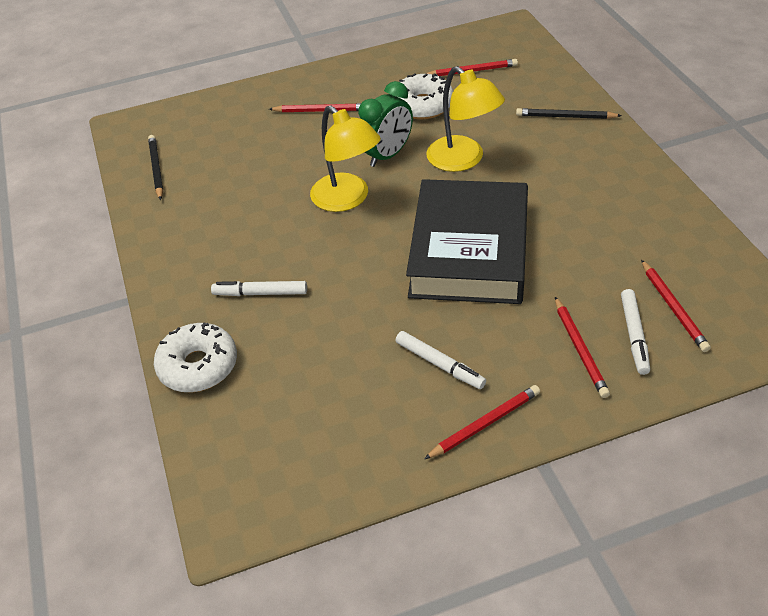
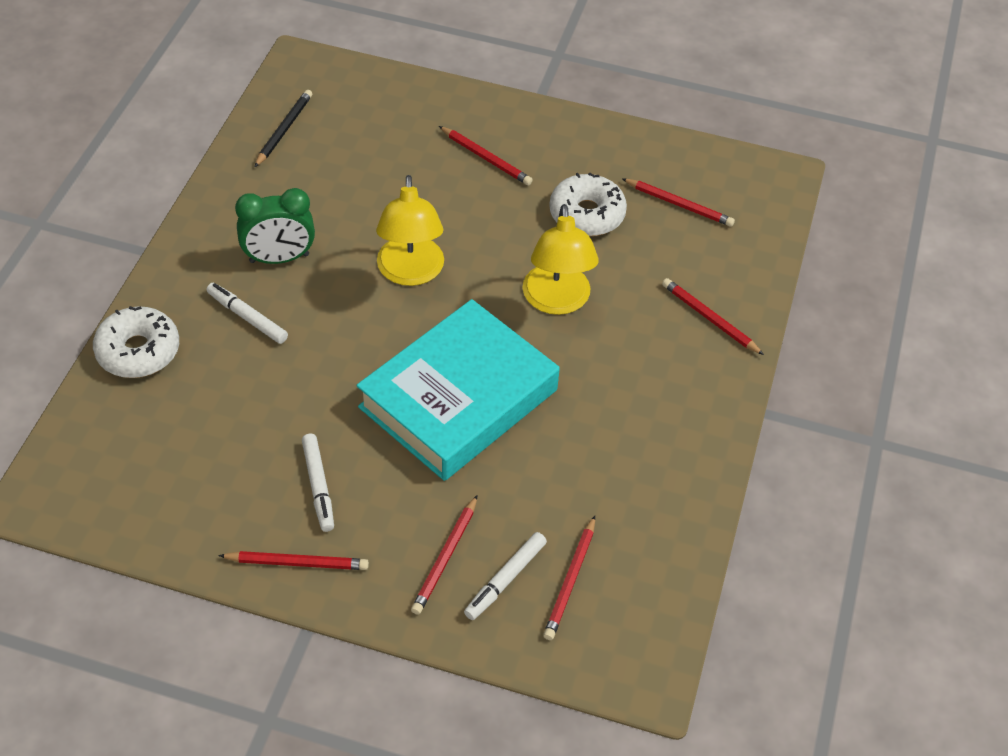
camera: 30 degrees right, 5 degrees up
(387, 155) = (494, 249): green clock -> green clock (279, 258)
(469, 251) = (458, 399): black book -> turquoise book
(565, 117) = (710, 318): black pencil -> red pencil

